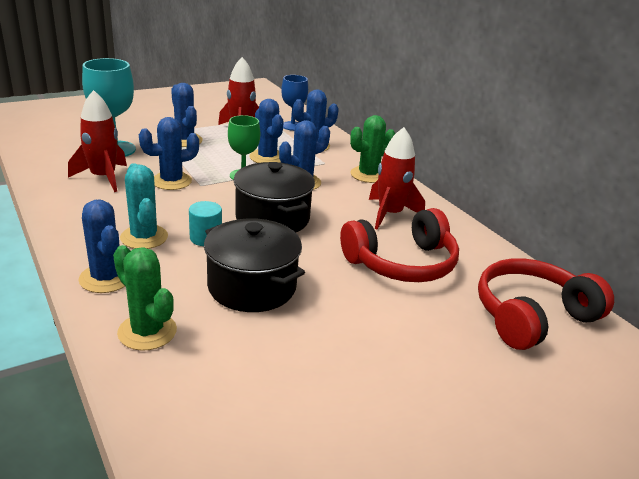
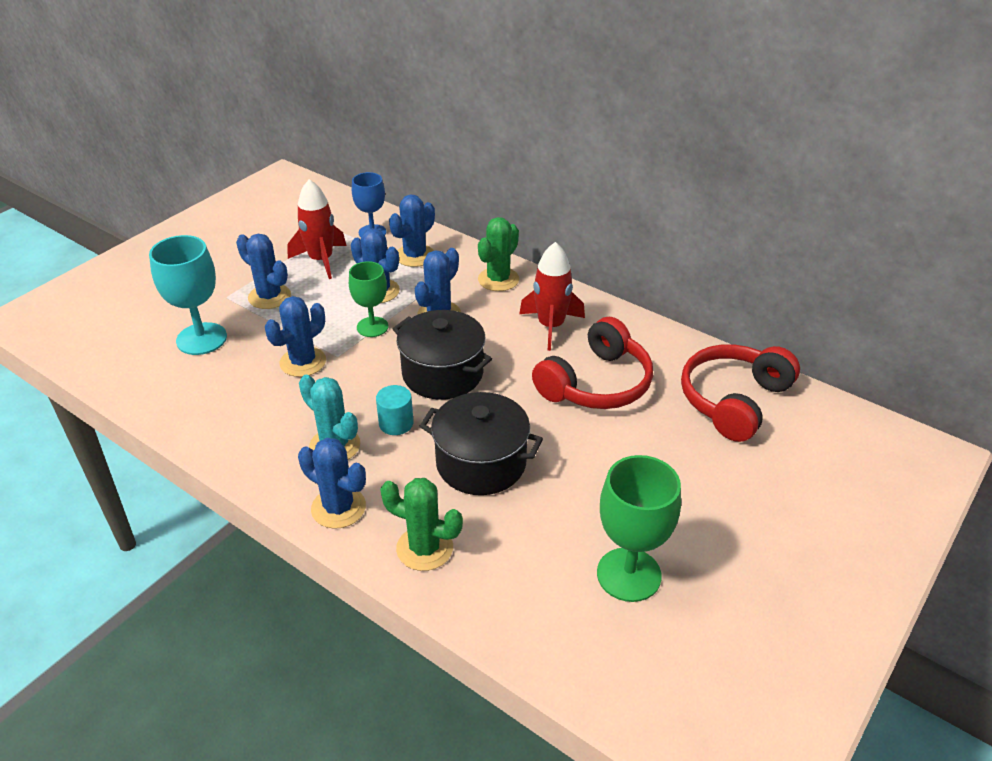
camera: 20 degrees left, 10 degrees up
(103, 177) = (224, 384): red rocket -> none
(321, 425) = (629, 574): none -> green goblet

